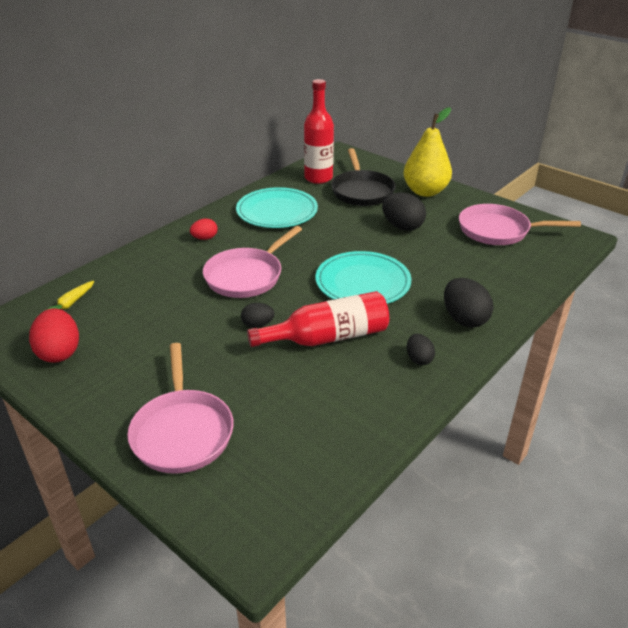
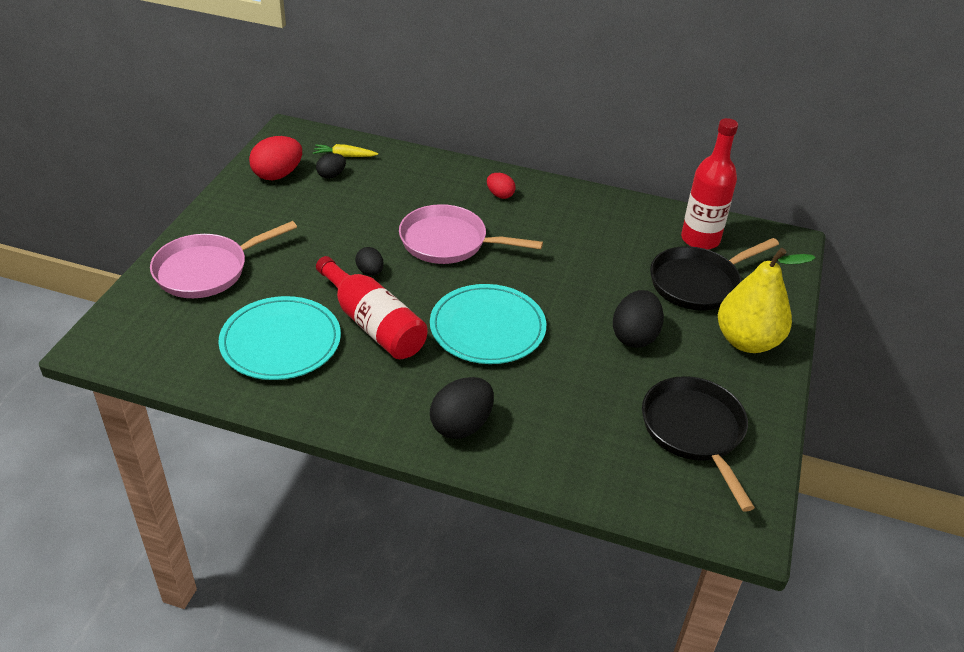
camera: 65 degrees right, 5 degrees up
(277, 211) = (592, 228): turquoise plate -> turquoise plate (281, 342)
(419, 359) = (368, 399): black egg -> black egg (331, 175)
(498, 231) = (694, 432): pink pan -> black pan

